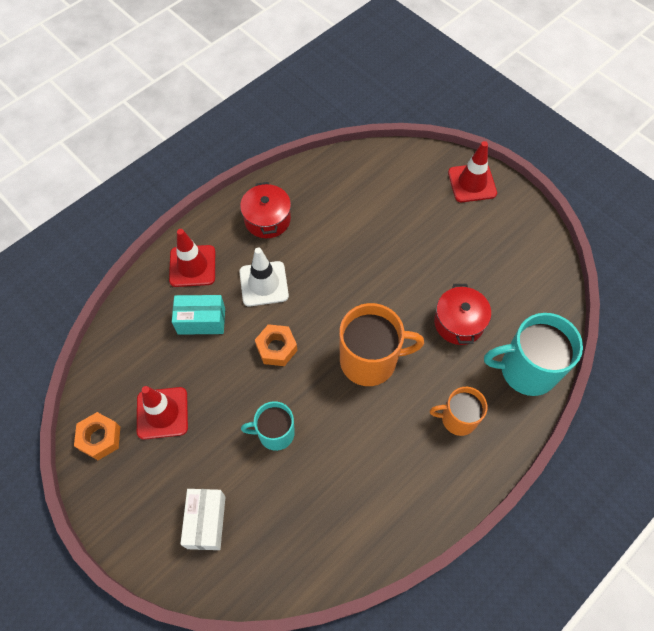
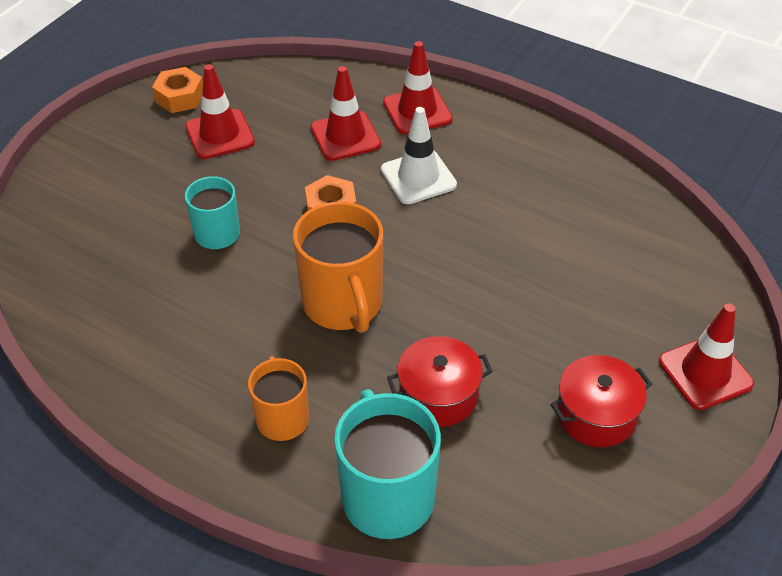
camera: 75 degrees right, 15 degrees down
(201, 321) = (345, 136): turquoise box -> red traffic cone
(206, 522) = (99, 200): white box -> none
(267, 219) = (516, 159): red pot -> red pot (596, 414)

